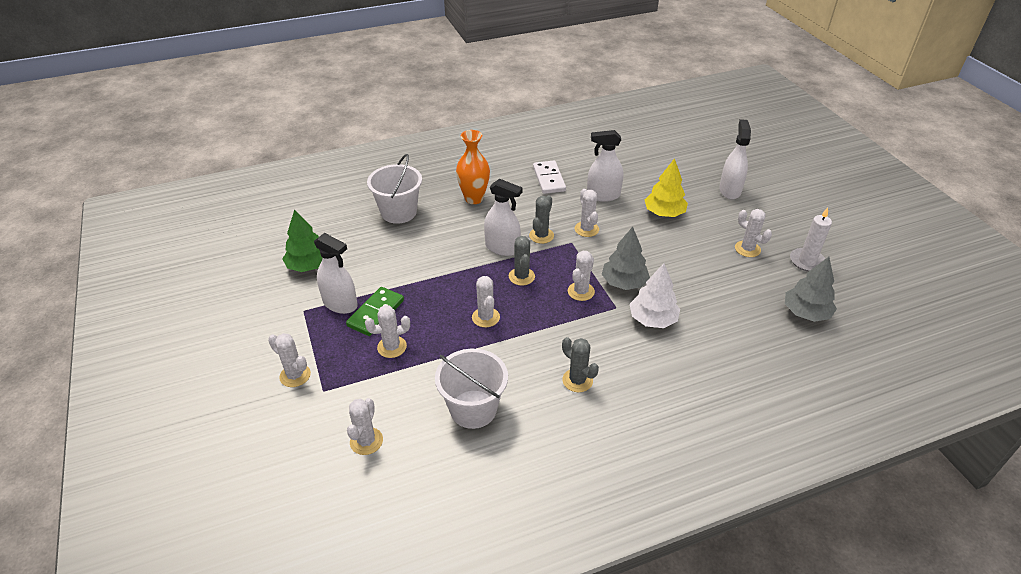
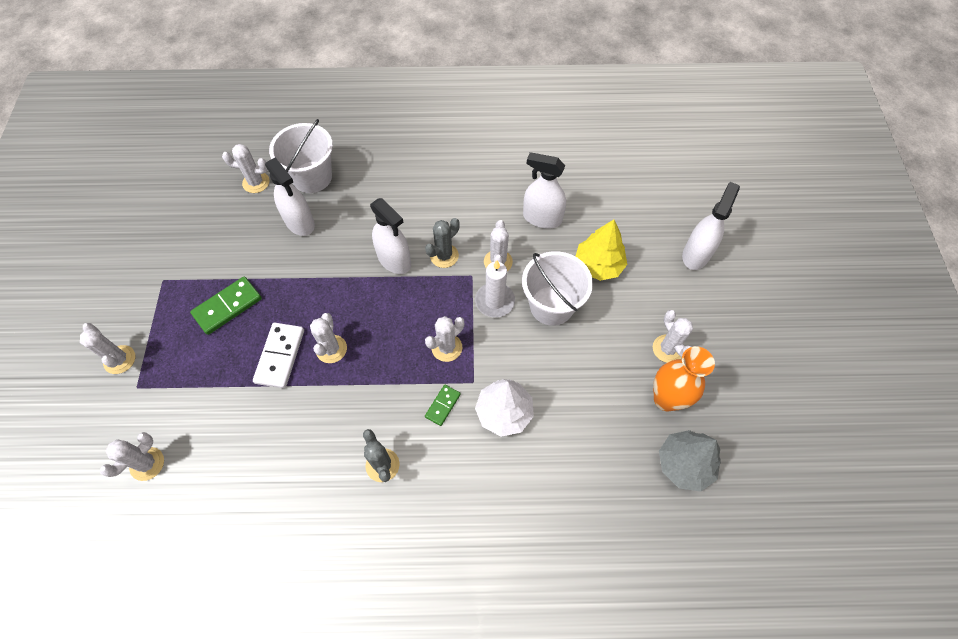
camera: 20 degrees right, 20 degrees up
(309, 265) = (193, 223): green tree -> none
(340, 304) = (200, 283): white spray bottle -> white spray bottle (299, 222)
(392, 347) = (223, 356): white cactus -> white cactus (256, 182)
(473, 409) = (262, 463): white bucket -> white bucket (551, 305)
(474, 198) = (398, 181): orange vase -> orange vase (666, 399)
(521, 276) = (395, 306): grey cactus -> none
(548, 179) = (493, 176): white domino -> white domino (280, 356)
(601, 328) = (442, 405): none -> green domino
(624, 282) = (499, 351): grey tree -> none
(807, 261) = (729, 390): white candle -> white candle (494, 301)

